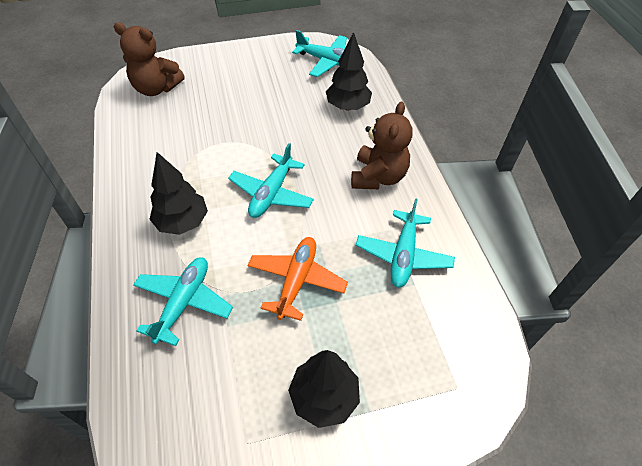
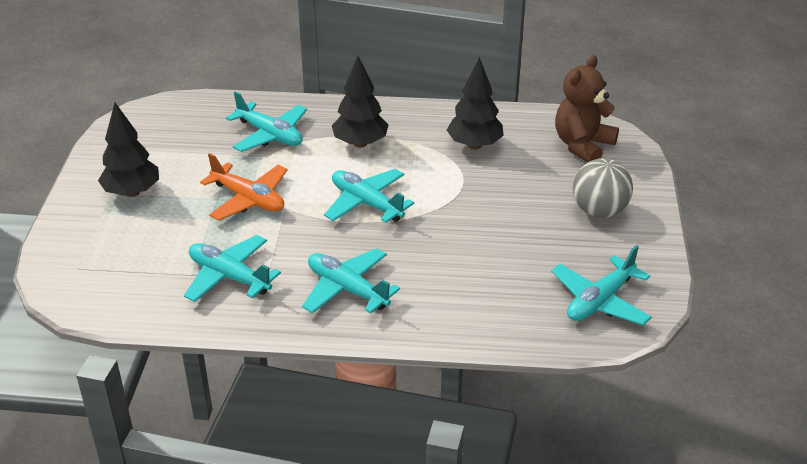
camera: 110 degrees right, 15 degrees down
(236, 71) = (599, 211): none -> grey ball
(347, 106) = (488, 296): black tree -> black tree (474, 145)
(378, 177) = (347, 289): brown teddy bear -> turquoise plane

